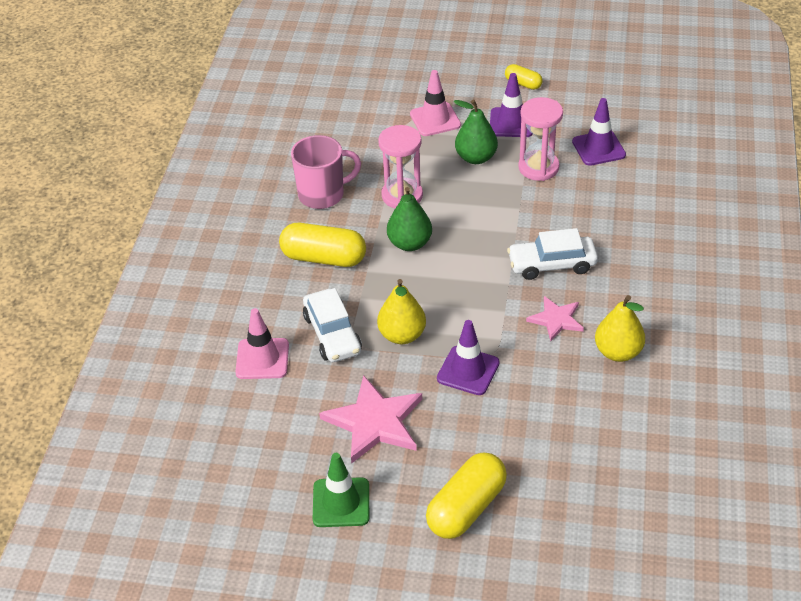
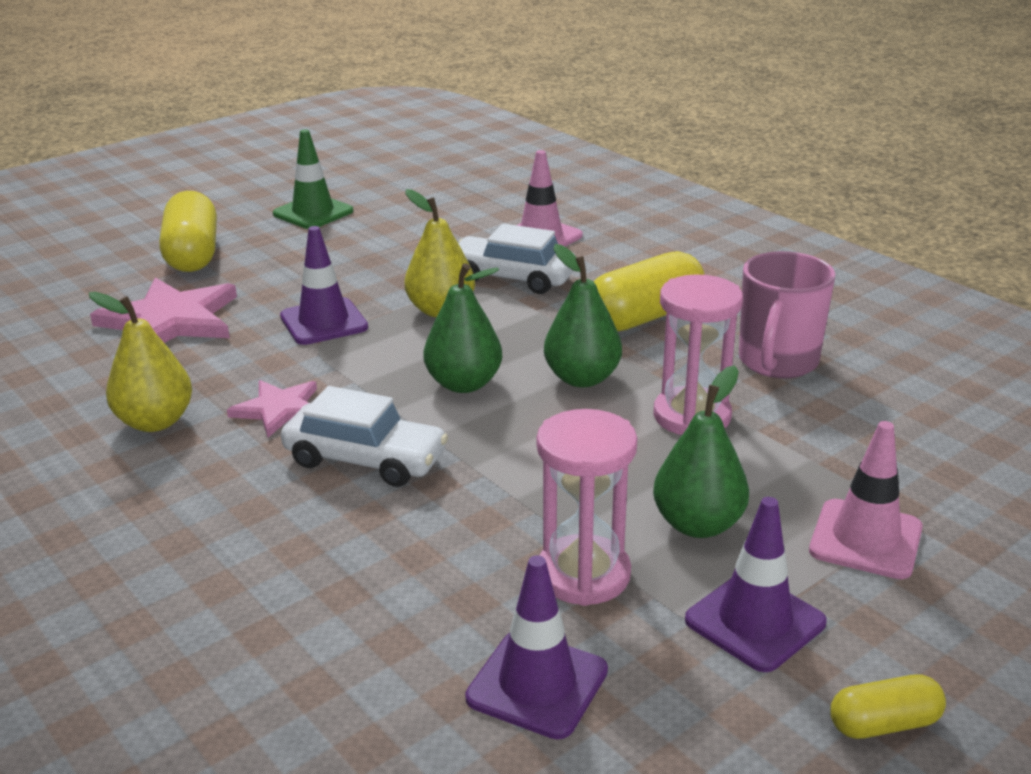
camera: 130 degrees right, 15 degrees down
(374, 422) = (362, 255): pink star -> pink star (171, 321)
(460, 277) = (464, 384): none -> green pear
(552, 264) = (365, 459): white car -> white car turned 75 degrees clockwise

